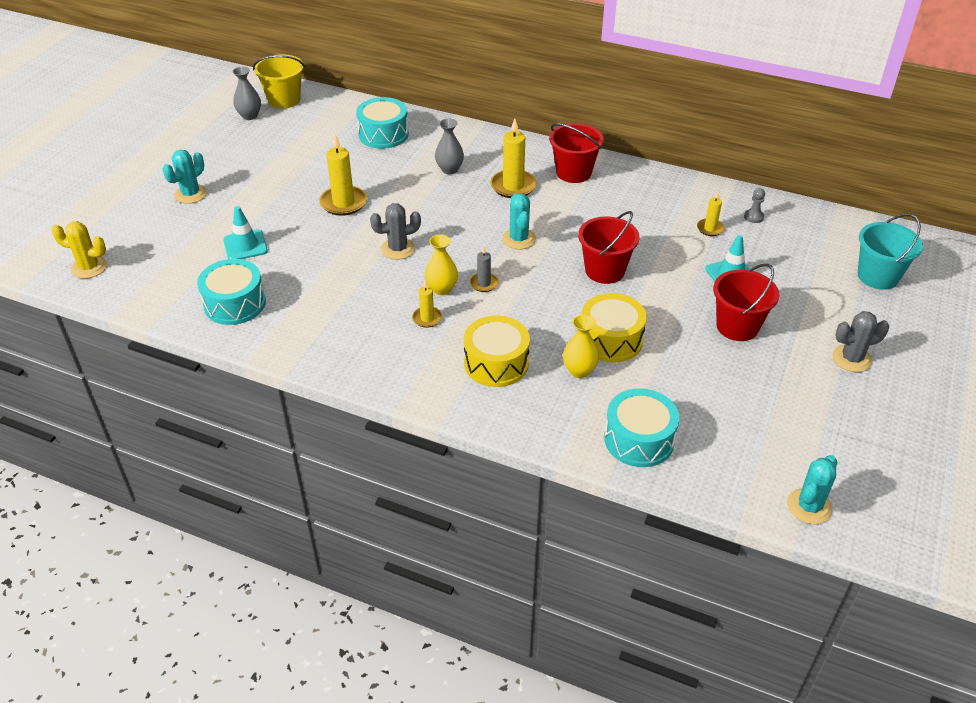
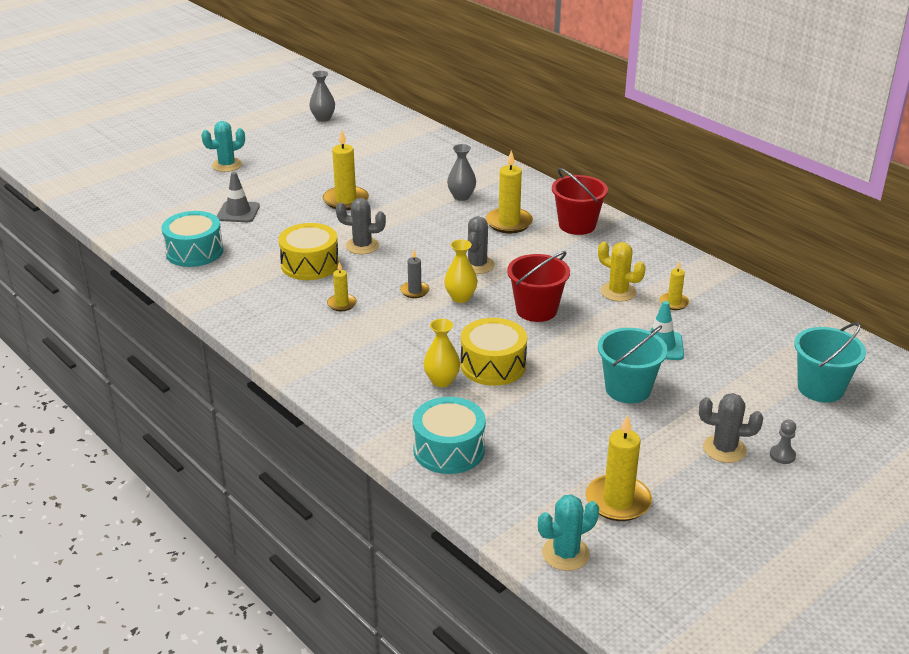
camera: 25 degrees right, 10 degrees down
(89, 267) = (107, 198): yellow cactus -> yellow cactus (618, 292)
(245, 245) = (238, 212): turquoise traffic cone -> grey traffic cone
(284, 100) = (362, 112): yellow bucket -> none
(383, 134) = (426, 156): turquoise drum -> none
(442, 289) = (374, 285): yellow vase -> yellow vase (460, 297)
(496, 363) = (372, 354): yellow drum -> yellow drum (310, 264)
(519, 239) = (477, 265): turquoise cactus -> grey cactus
(737, 326) = (628, 389): red bucket -> turquoise bucket
(753, 217) = (729, 304): grey pawn -> grey pawn (782, 455)
(810, 439) = (618, 501): none -> yellow candle

